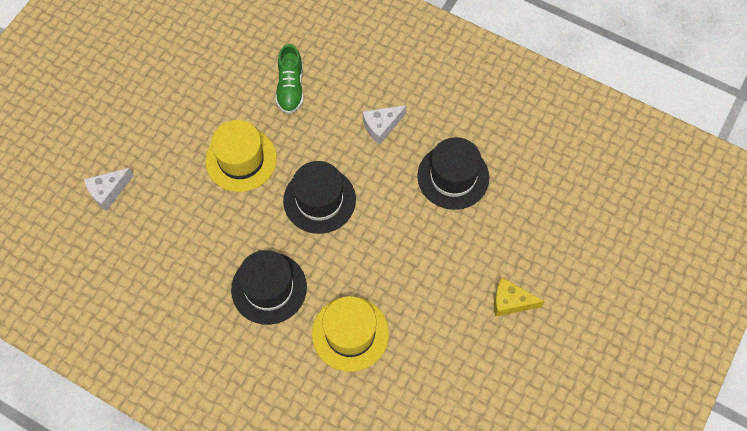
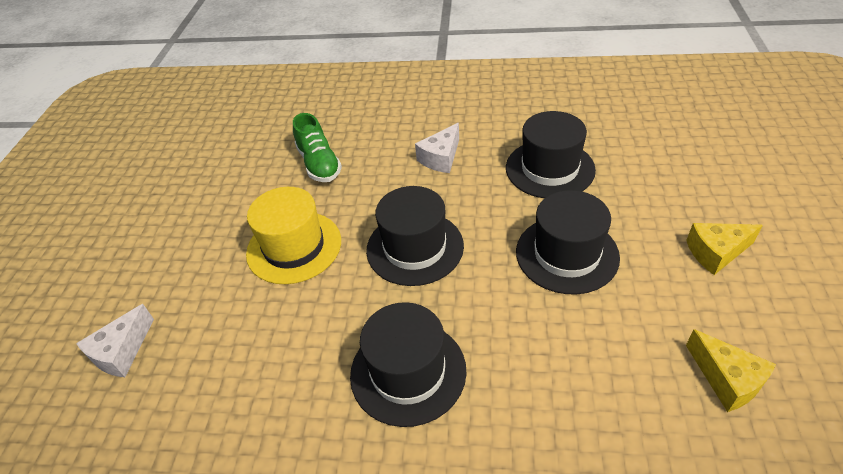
camera: 20 degrees left, 20 degrees down
(350, 333) = (556, 377): yellow hat -> none
(414, 255) = (567, 254): none -> black hat
(445, 382) = (727, 379): none -> yellow cheese

